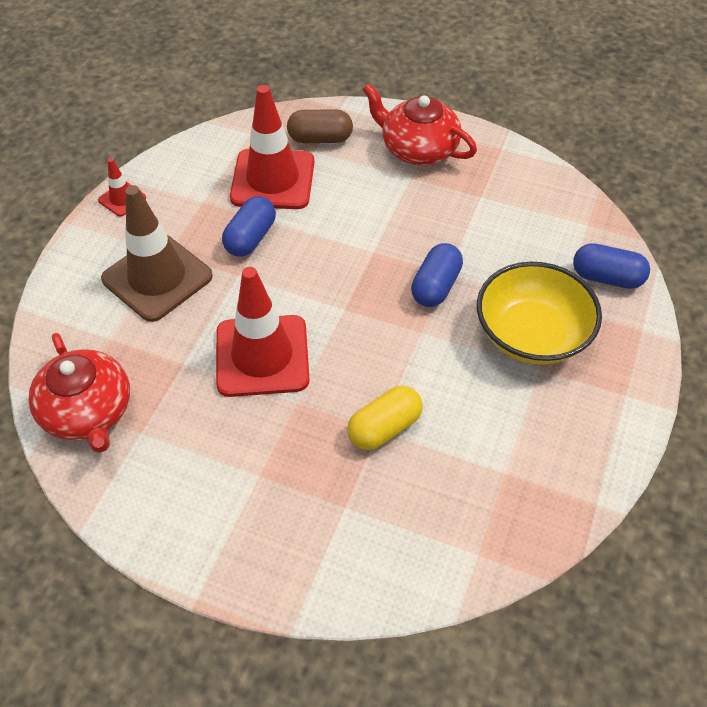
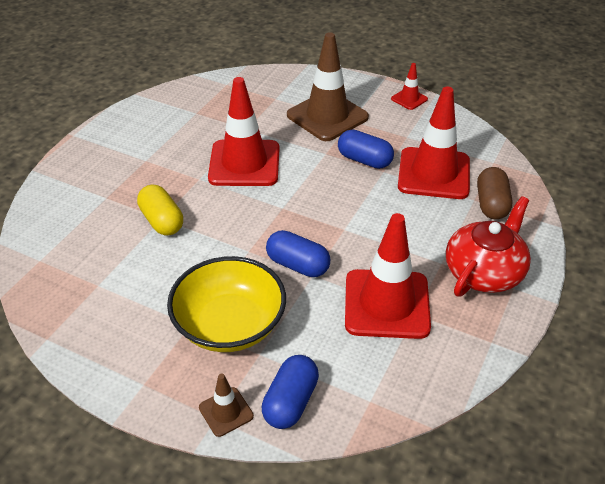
camera: 95 degrees right, 10 degrees down
(88, 412) = (218, 93): red teapot -> none
(474, 215) = (386, 304): none -> red traffic cone
(633, 323) = (226, 412): none -> brown traffic cone

